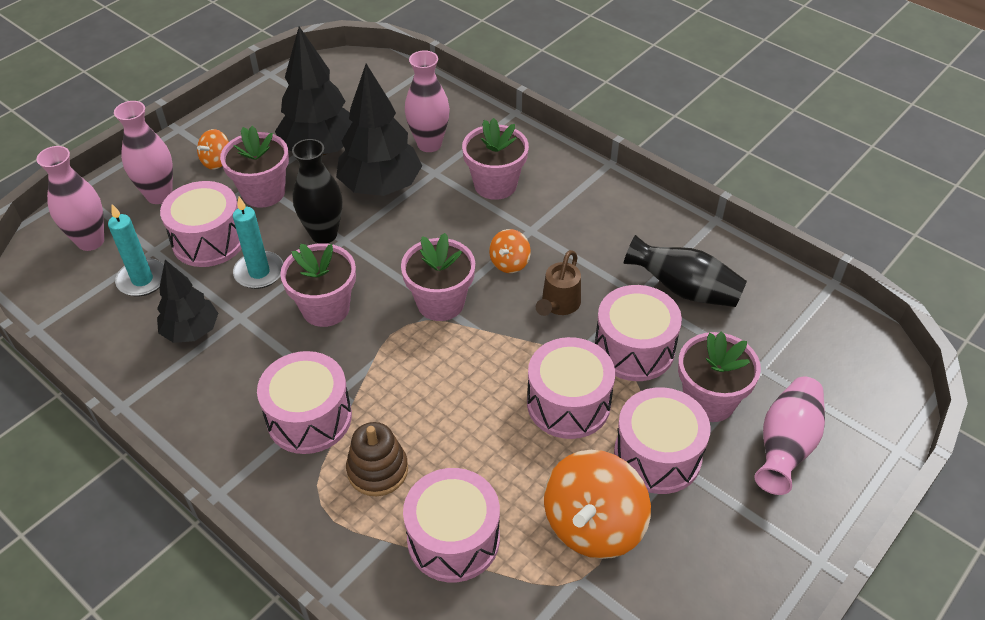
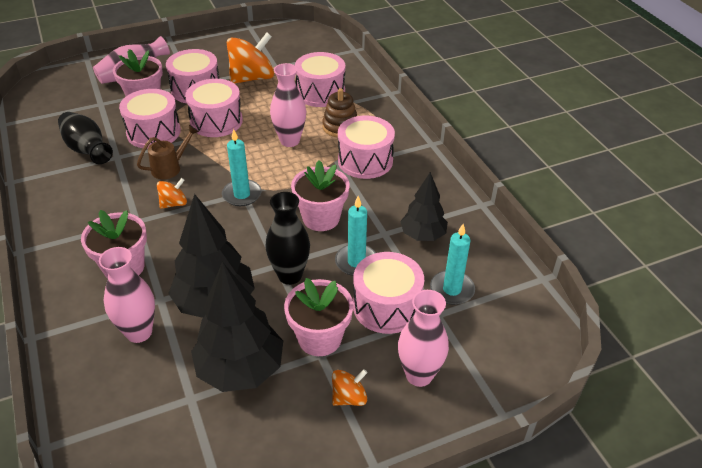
camera: 155 degrees left, 5 degrees down
(90, 241) = (493, 346): pink vase -> pink vase (290, 141)
(440, 303) = (242, 195): pink flower pot -> turquoise candle

